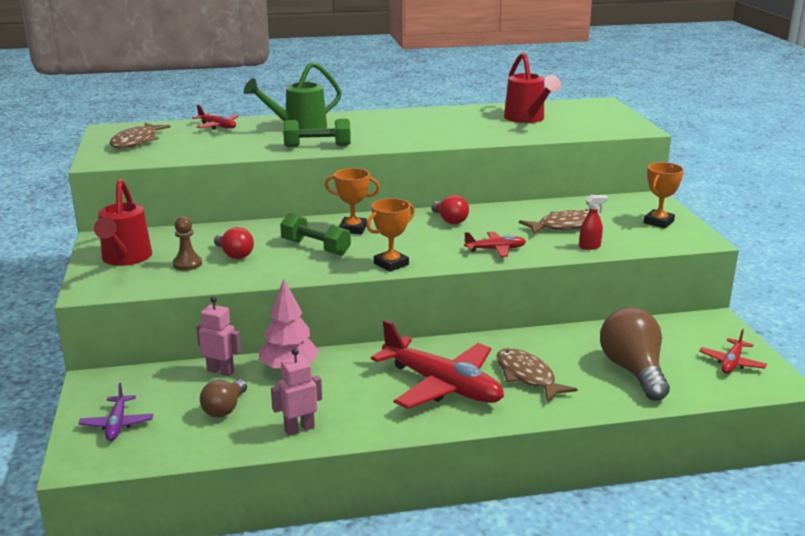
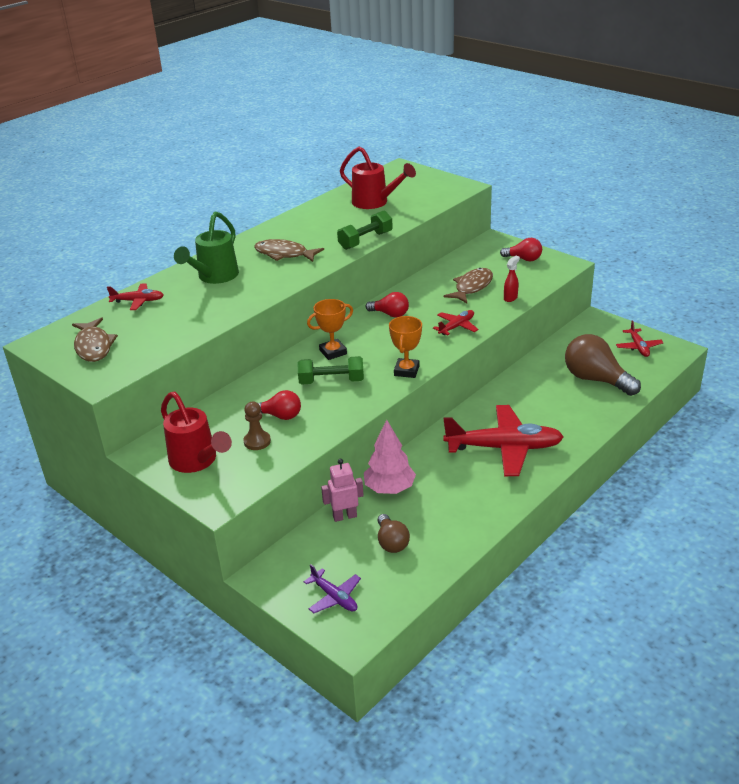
camera: 35 degrees left, 10 degrees up
(299, 429) = (461, 528): pink robot -> none
(317, 146) = (262, 290): green dumbbell -> green dumbbell (365, 240)
(527, 376) = (544, 415): brown fish -> brown fish (284, 254)
(658, 222) = (523, 259): orange trophy -> red light bulb

